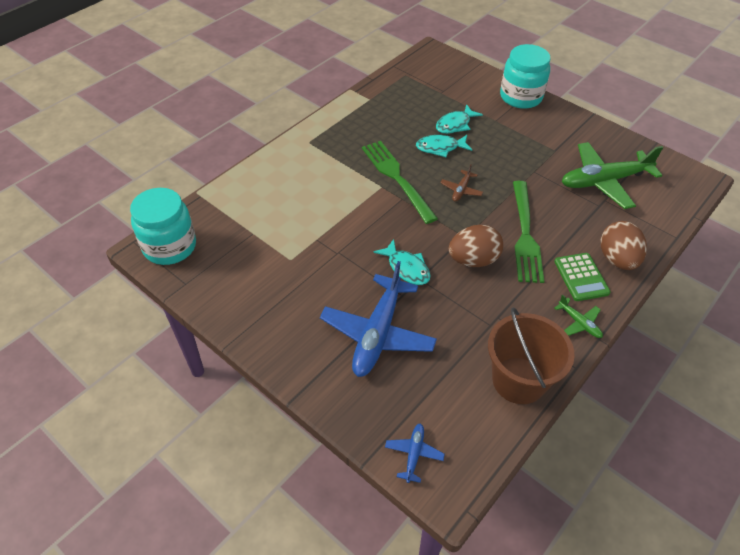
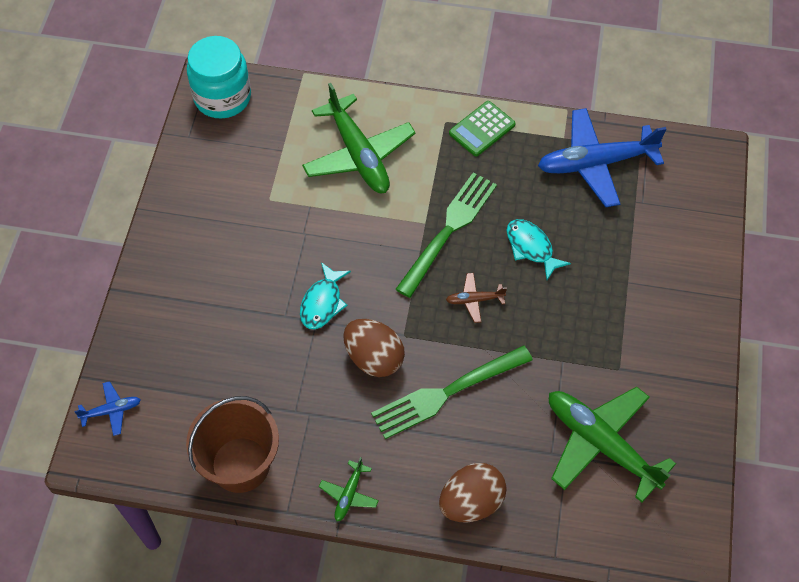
camera: 60 degrees right, 10 degrees up
(296, 194) = (358, 155): none -> green plane
(378, 334) = (224, 318): blue plane -> blue plane (595, 163)
(455, 124) = (586, 243): turquoise fish -> none
(520, 97) = (699, 290): turquoise jar -> none
(581, 277) = (418, 473): green calculator -> green calculator (482, 129)

